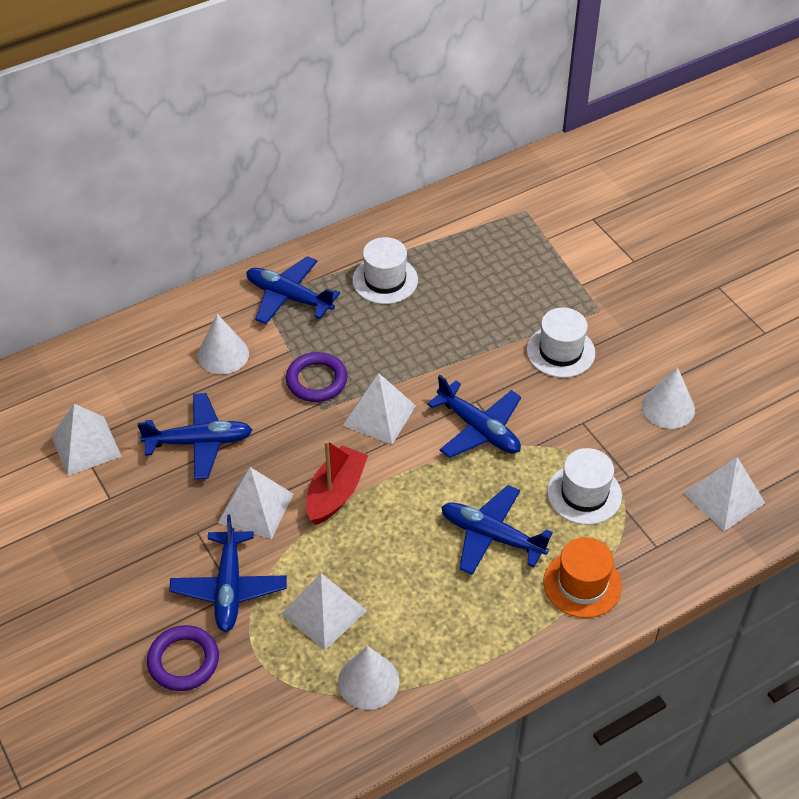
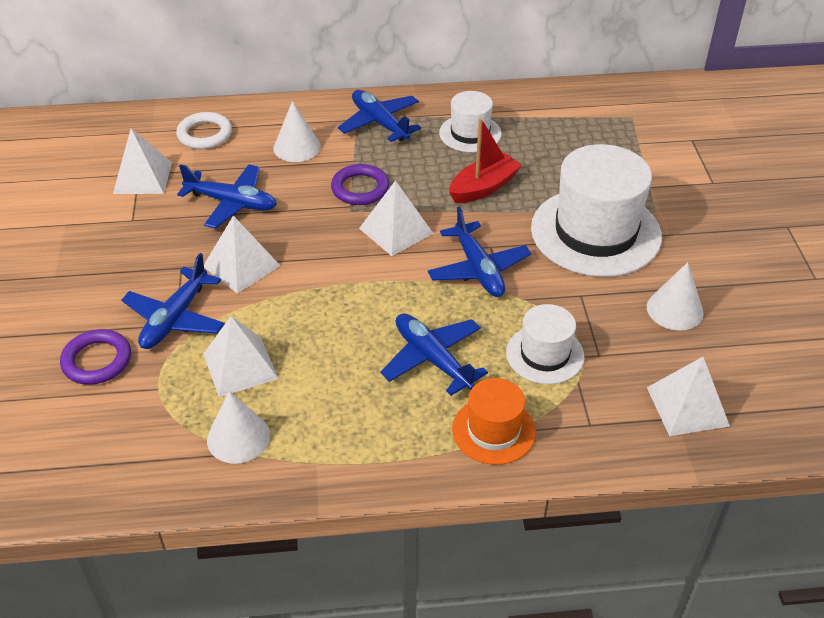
camera: 25 degrees right, 5 degrees down
(116, 372) = (205, 134): none -> white ring
(335, 493) = (316, 277): red boat -> red boat (483, 187)
(560, 351) = (595, 232): white hat -> white hat, size x1.87

